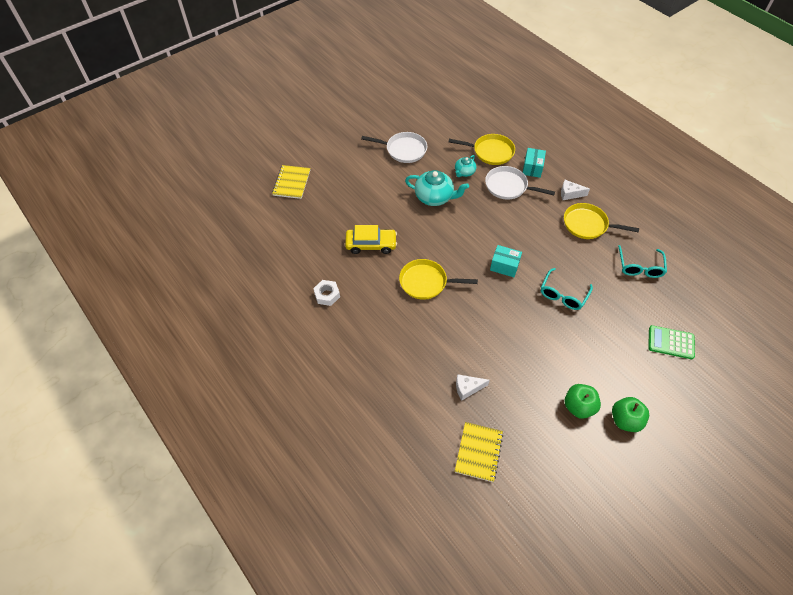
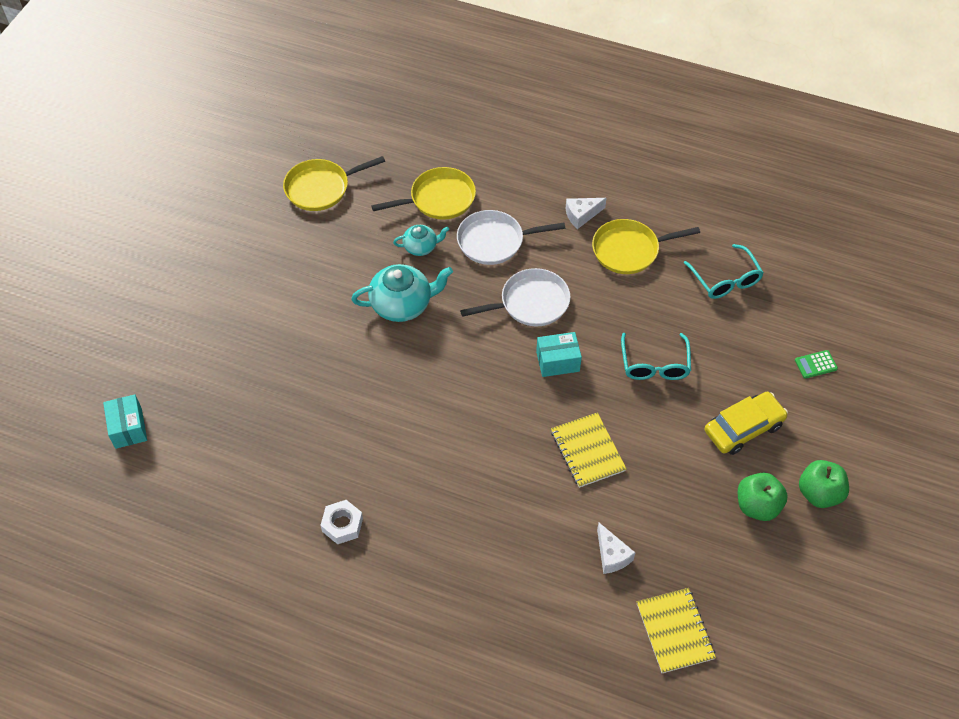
camera: 30 degrees left, 0 degrees up
(292, 183) = (175, 379): yellow notebook -> yellow notebook (587, 451)
(371, 244) = (357, 418): yellow car -> yellow car (743, 428)
(404, 150) = (312, 250): white pan -> white pan (531, 303)
(426, 282) = (468, 437): yellow pan -> yellow pan (320, 188)
(464, 172) = (421, 247): turquoise teapot -> turquoise teapot turned 105 degrees counterclockwise
(467, 388) = (611, 555): white cheese -> white cheese turned 75 degrees counterclockwise
(532, 168) = (510, 198): turquoise box -> turquoise box (128, 428)
(670, 342) = (815, 364): green calculator -> green calculator, size x0.60

